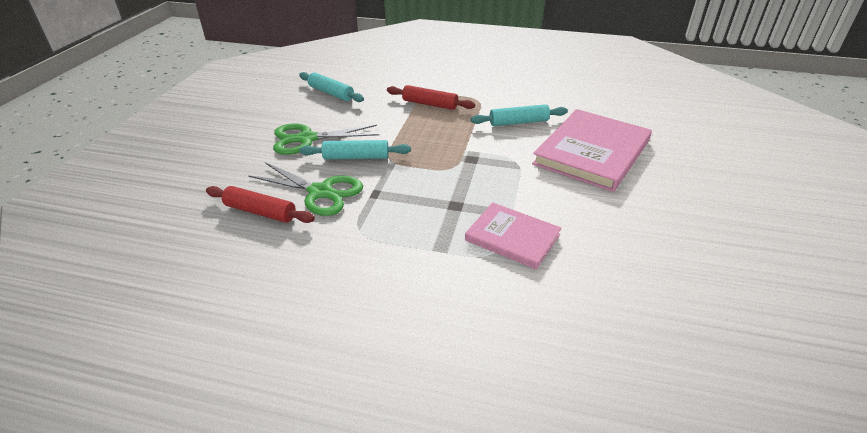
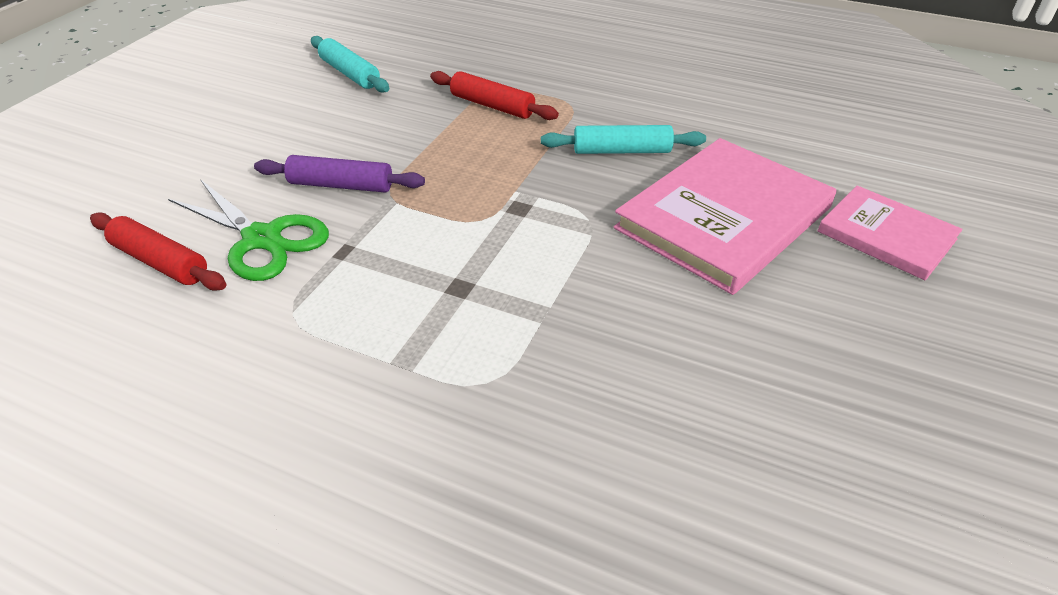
camera: 10 degrees right, 5 degrees up
(307, 139) = (281, 146): green scissors -> none
(356, 157) = (341, 185): turquoise rolling pin -> purple rolling pin
(512, 237) = (528, 358): pink book -> pink book (886, 235)

